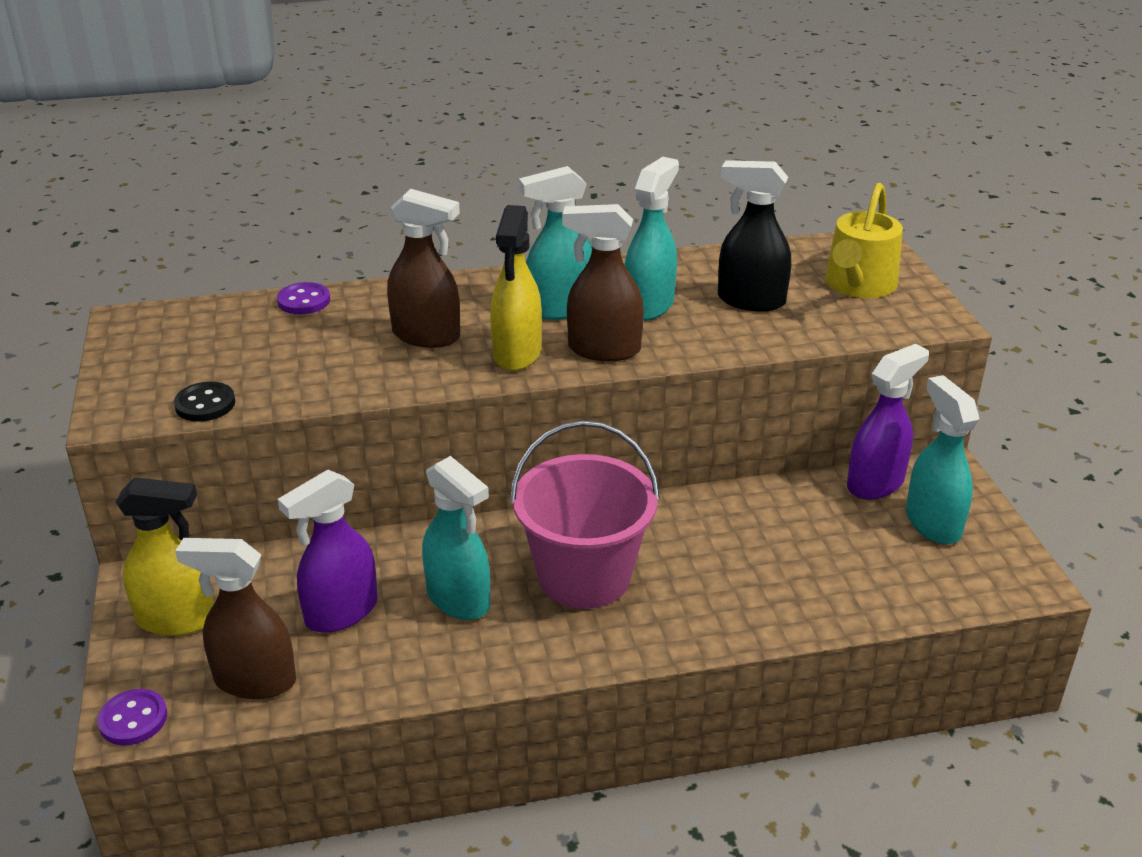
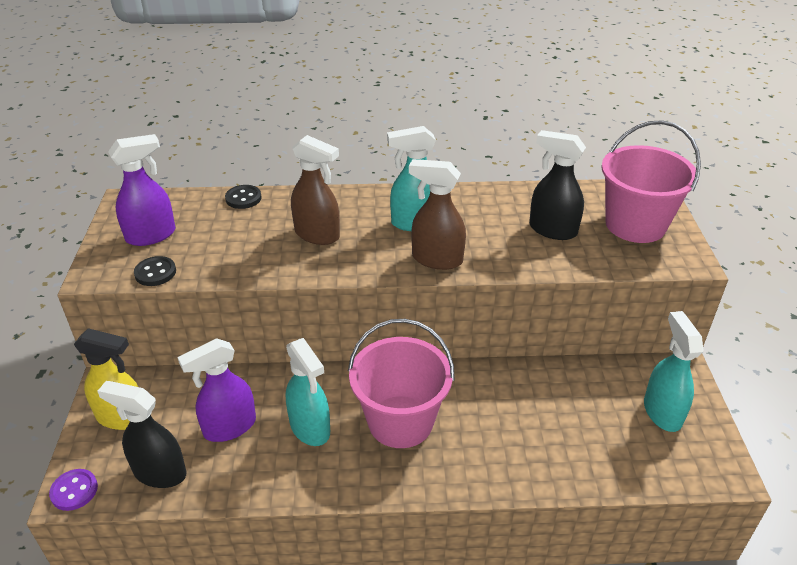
camera: 10 degrees right, 5 degrees up
(254, 680) = (159, 472): brown spray bottle -> black spray bottle
(304, 301) = (243, 198): purple button -> black button
(517, 354) = (375, 256): yellow spray bottle -> none
(649, 306) = (478, 226): turquoise spray bottle -> none
(858, 284) = (635, 225): yellow watering can -> pink bucket
(875, 483) = (626, 373): purple spray bottle -> purple spray bottle (151, 235)

